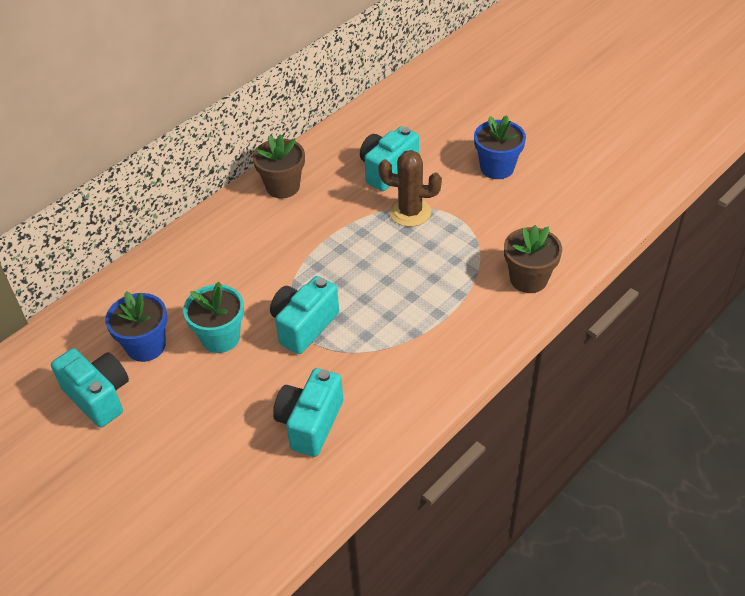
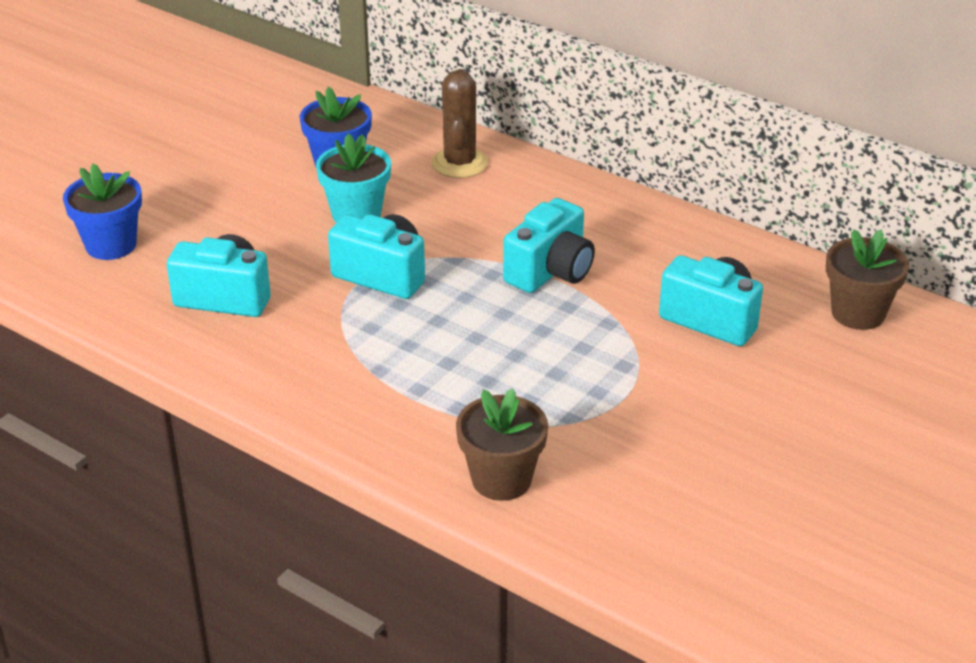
camera: 80 degrees right, 10 degrees down
(98, 396) = (264, 147): turquoise camera -> turquoise camera (550, 271)
(283, 187) = (644, 227): brown flower pot -> brown flower pot (858, 313)
(410, 212) = (622, 348): brown cactus -> brown cactus (459, 163)
(497, 168) = (757, 435): blue flower pot -> blue flower pot (111, 245)

